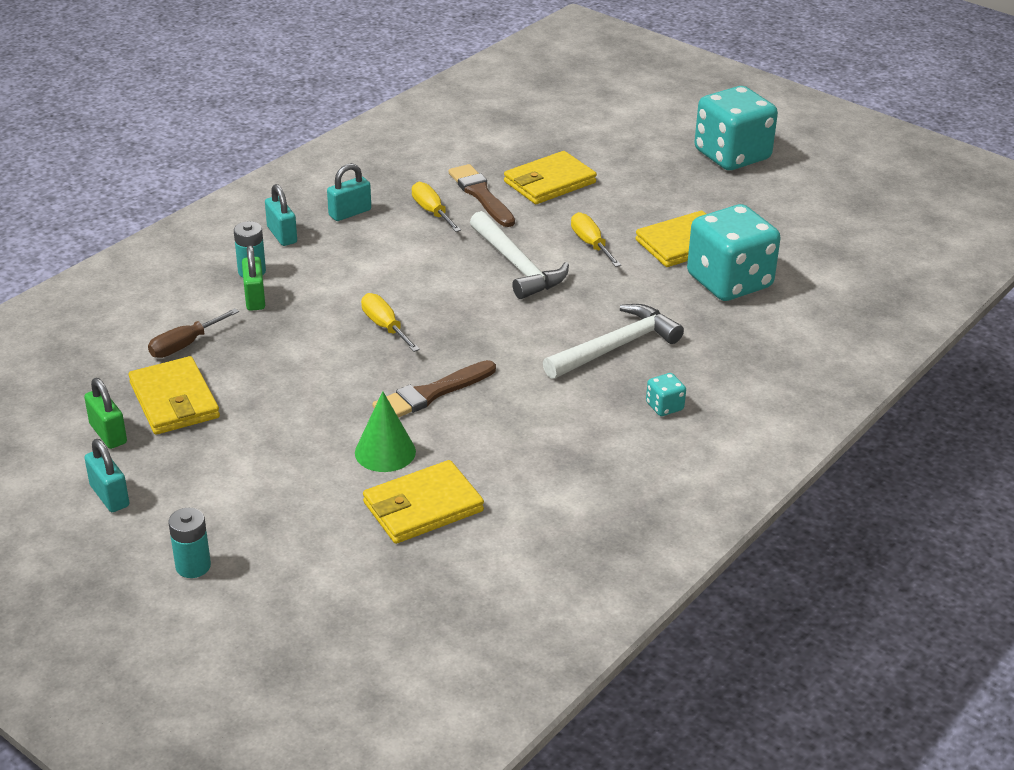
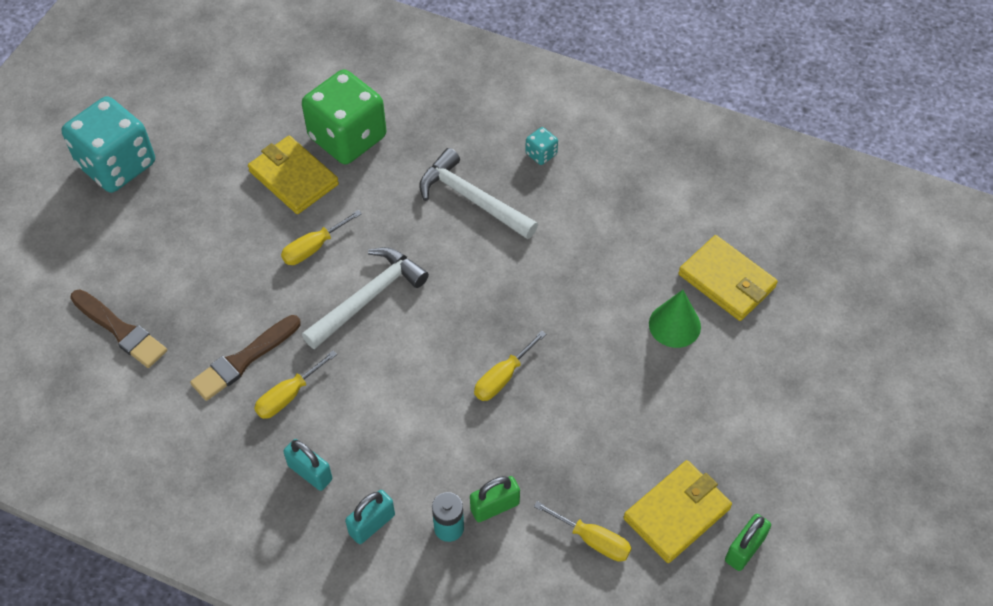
camera: 105 degrees left, 20 degrees up
(109, 496) = (819, 510): turquoise padlock -> none
(184, 345) = (593, 540): brown screwdriver -> yellow screwdriver
(193, 566) = (863, 413): turquoise battery -> none
(431, 393) = (586, 313): brown brush -> brown brush (120, 330)
(549, 182) = (204, 305): yellow wallet -> none
(729, 282) = (347, 137): turquoise dice -> green dice

